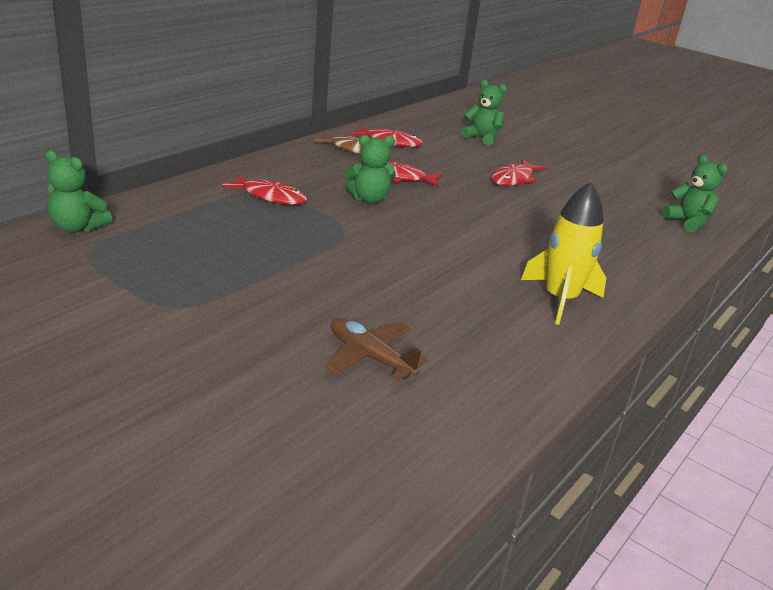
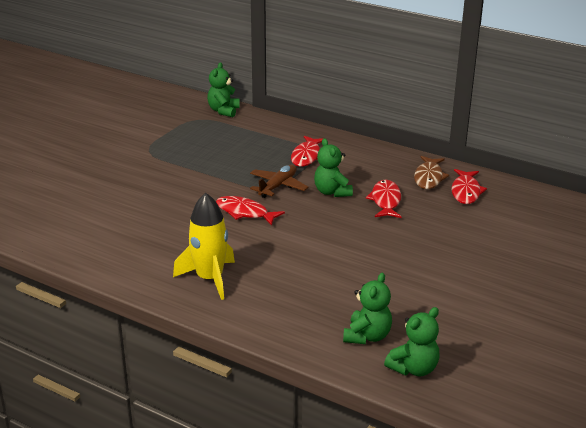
camera: 85 degrees right, 0 degrees up
(370, 357) = (114, 209): brown plane -> brown plane (278, 186)
(482, 138) = (533, 239): green teddy bear -> green teddy bear (367, 336)
(514, 179) = (436, 259): red fish -> red fish (244, 212)

